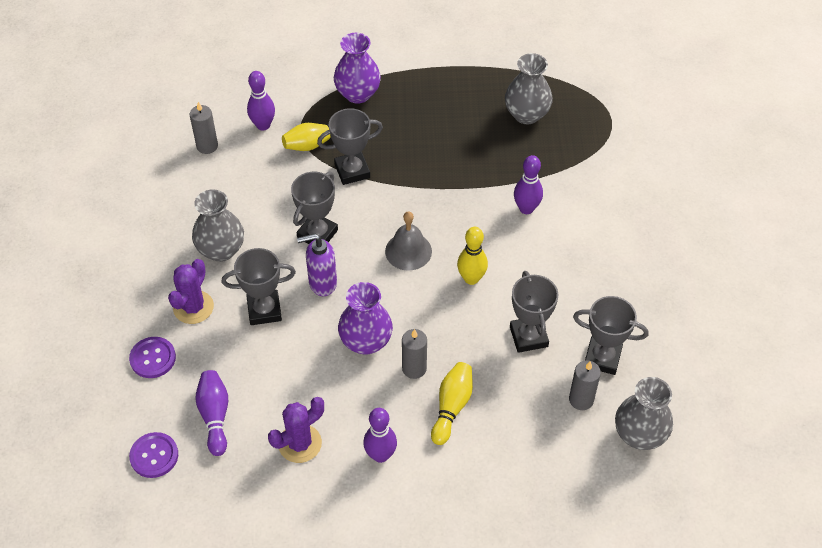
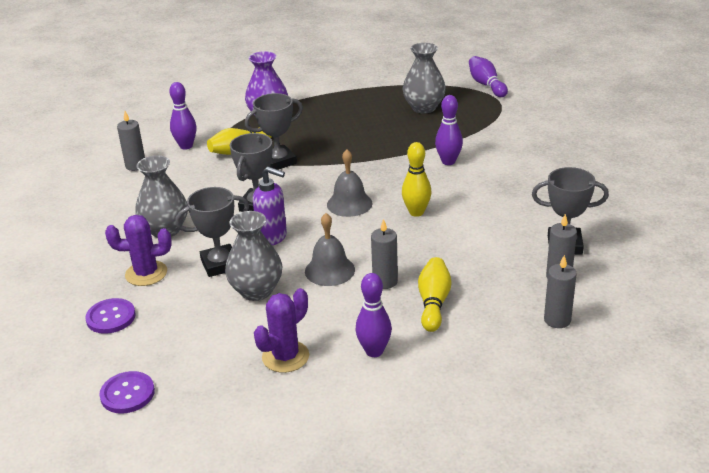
camera: 10 degrees left, 20 degrees down
(193, 307) = (146, 273): purple cactus -> purple cactus turned 75 degrees clockwise
(215, 416) = (188, 351): purple bowling pin -> purple bowling pin (486, 85)
(322, 283) = (273, 237): purple soap dispenser -> purple soap dispenser turned 135 degrees counterclockwise
(366, 341) = (329, 270): purple vase -> grey bell
(528, 337) = (487, 242): grey trophy -> none
(560, 455) = (557, 320): none -> grey candle
(639, 435) = (627, 292): grey vase -> grey vase (256, 291)

